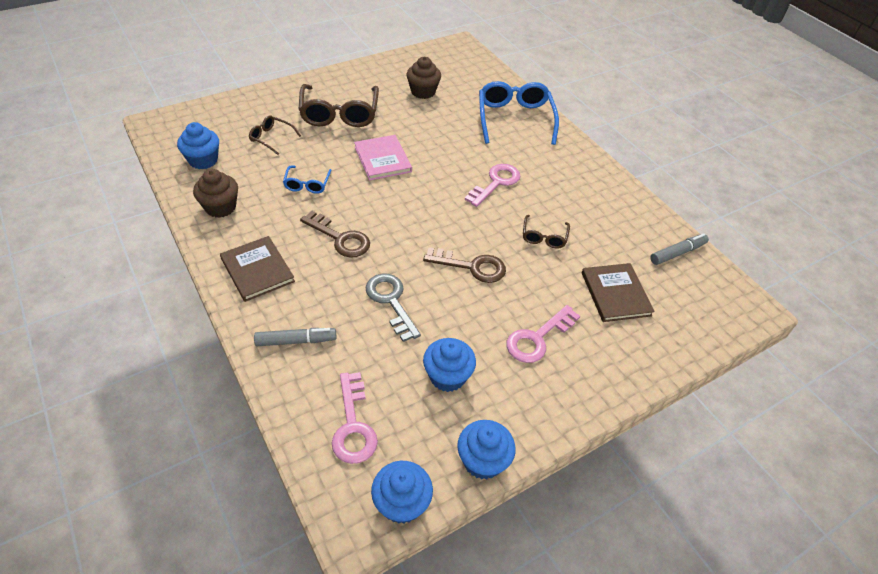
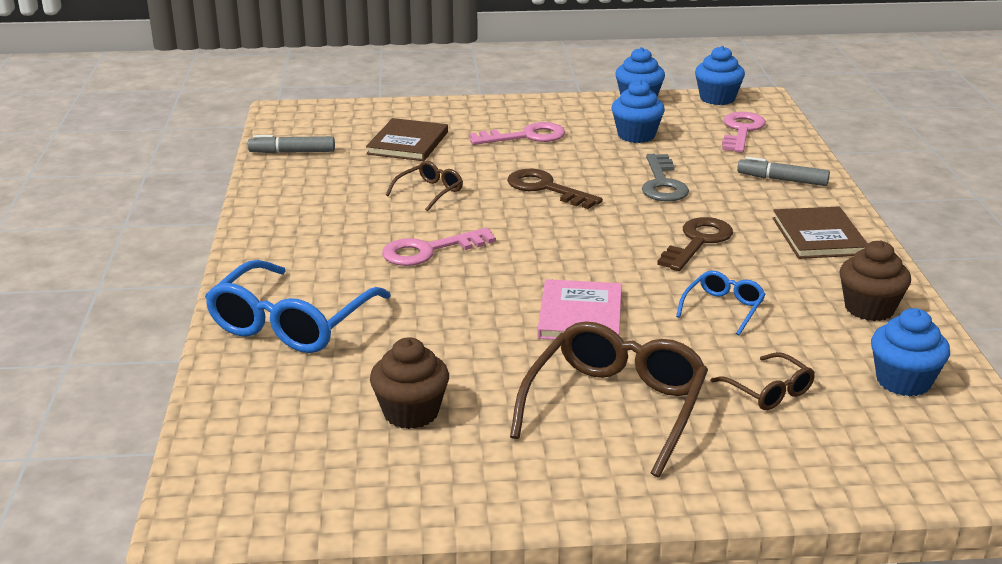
camera: 150 degrees left, 20 degrees down
(340, 238) = (698, 242): brown key -> brown key turned 60 degrees clockwise

